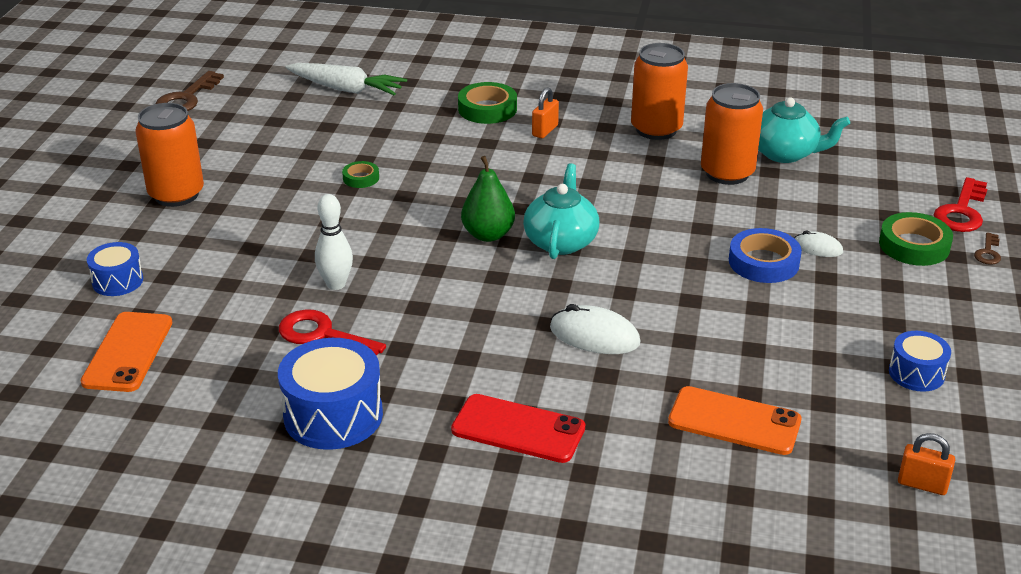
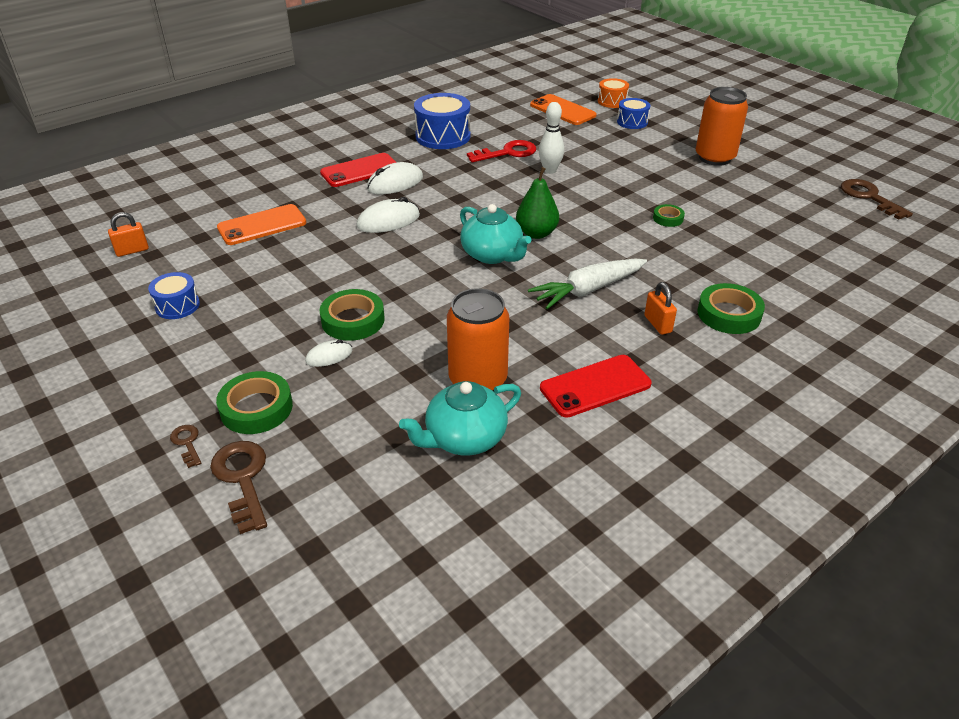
camera: 130 degrees right, 5 degrees up
(51, 323) = (612, 101): none -> orange drum
(346, 89) = (832, 263): white carrot -> white carrot (588, 290)
(511, 380) = (395, 183): none -> white mouse
(656, 129) = (595, 386): orange can -> red phone
(763, 262) = (353, 320): blue tape -> green tape
(961, 211) = (242, 479): red key -> brown key

